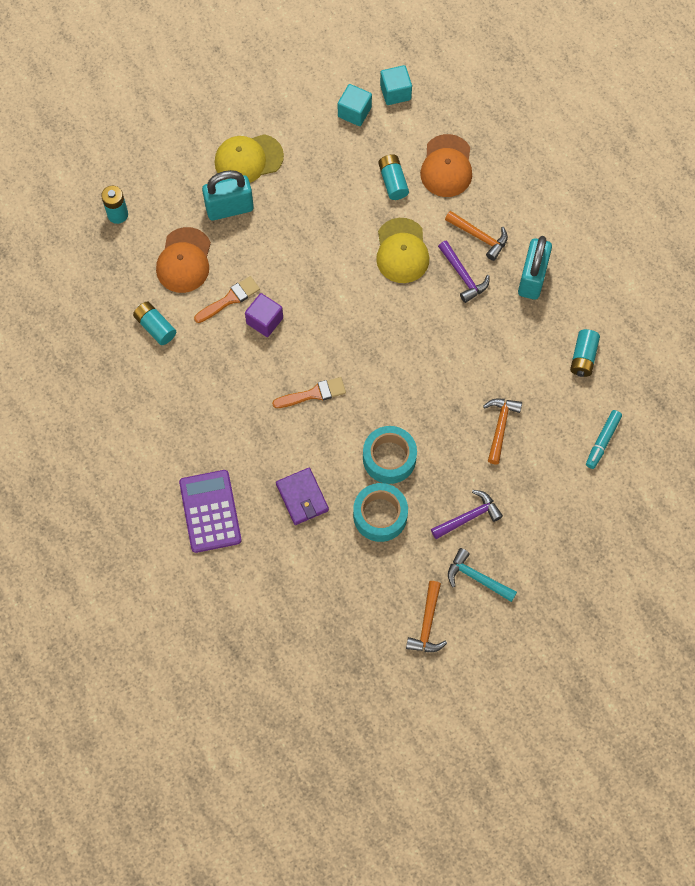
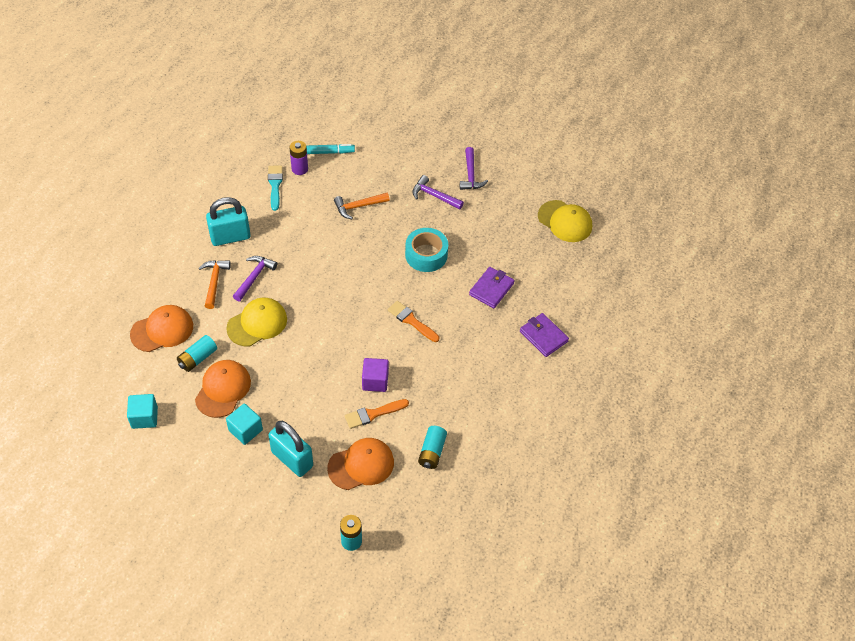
camera: 125 degrees left, 15 degrees down
(210, 511) = (543, 336): purple calculator -> purple wallet
(230, 299) = (373, 414): orange brush -> orange brush turned 45 degrees counterclockwise
(248, 159) = (236, 471): yellow cap -> yellow cap (565, 221)
(343, 187) = (223, 389): none -> orange cap
(380, 515) = (470, 241): turquoise tape -> none
(395, 92) = (108, 398): turquoise cube -> turquoise cube (245, 430)
(427, 624) = (519, 185): orange hammer -> none
(477, 578) = (470, 175): turquoise hammer -> purple hammer
(583, 357) = (275, 185): turquoise battery -> turquoise brush
(594, 395) = (299, 169): none -> purple battery

